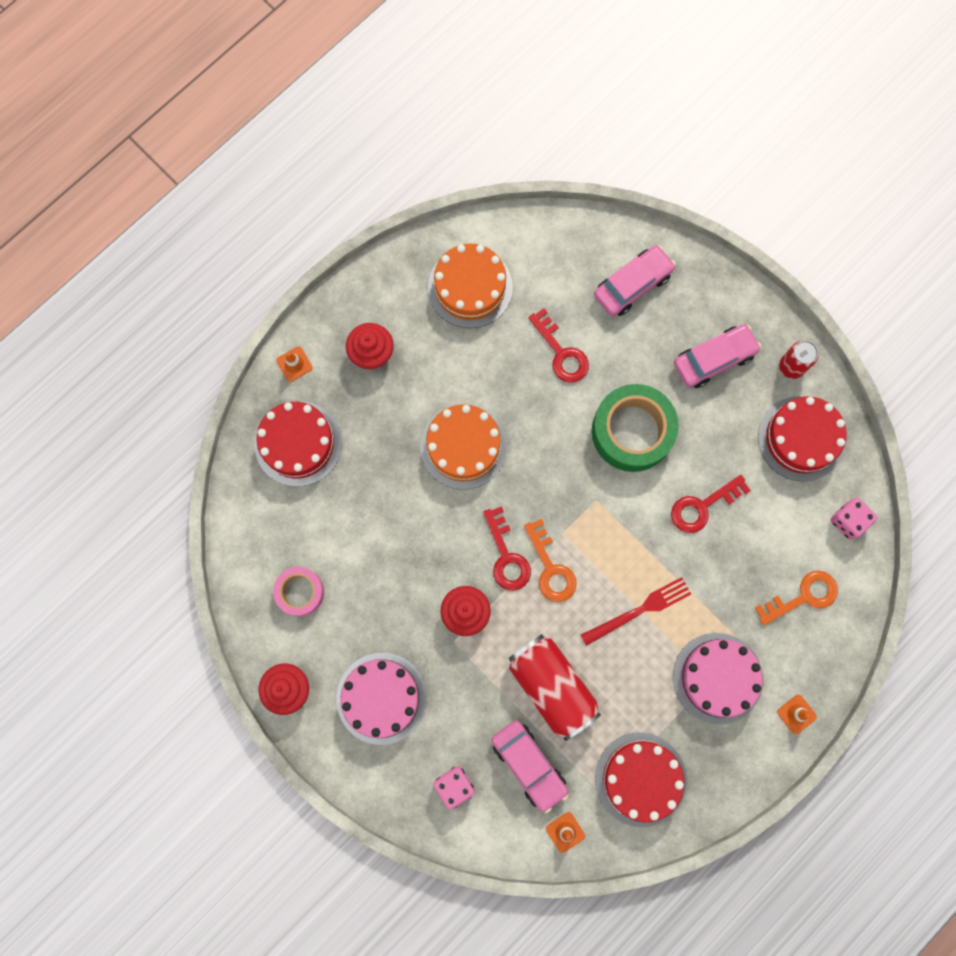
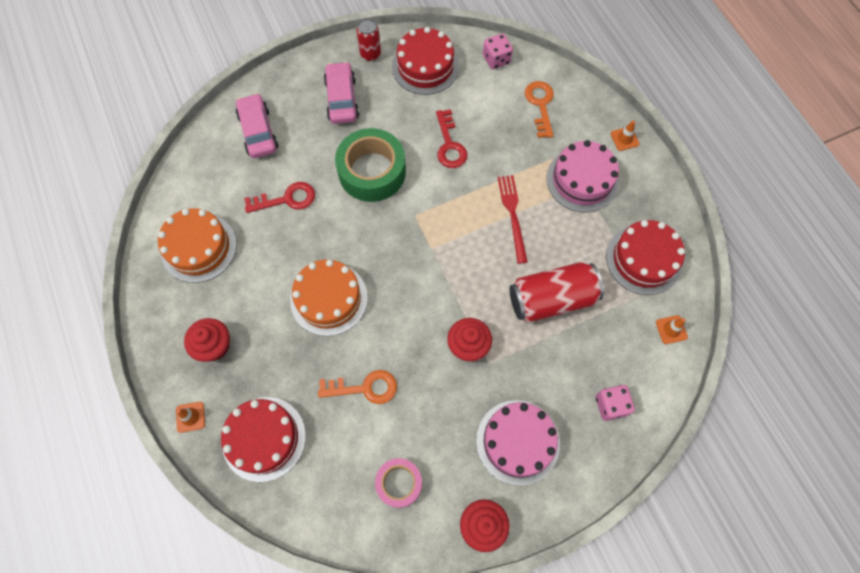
camera: 70 degrees left, 10 degrees down
(506, 556) = (434, 297): red key -> none
(529, 765) = (609, 338): pink car -> none
(551, 568) = (456, 267): orange key -> orange key (365, 388)

